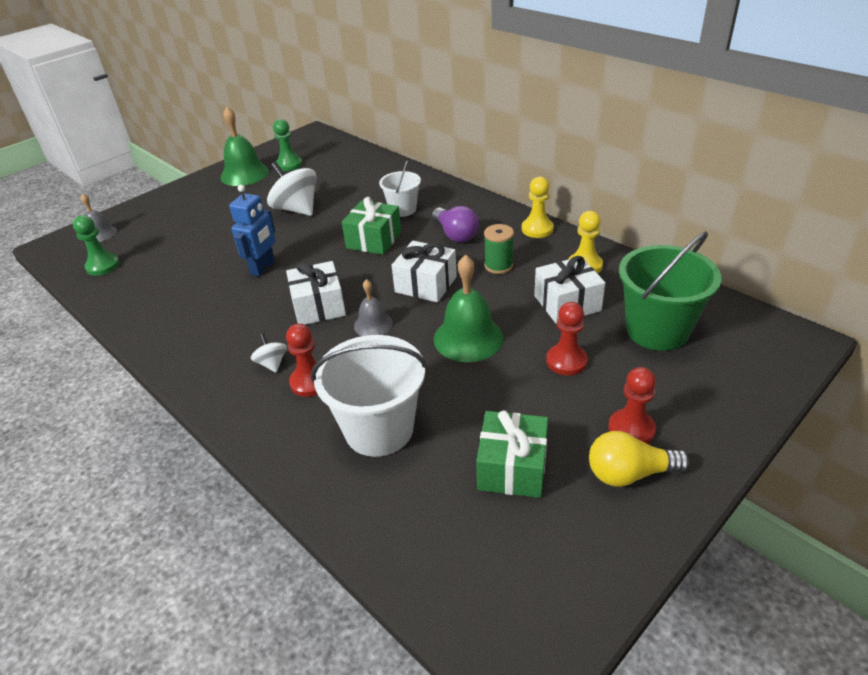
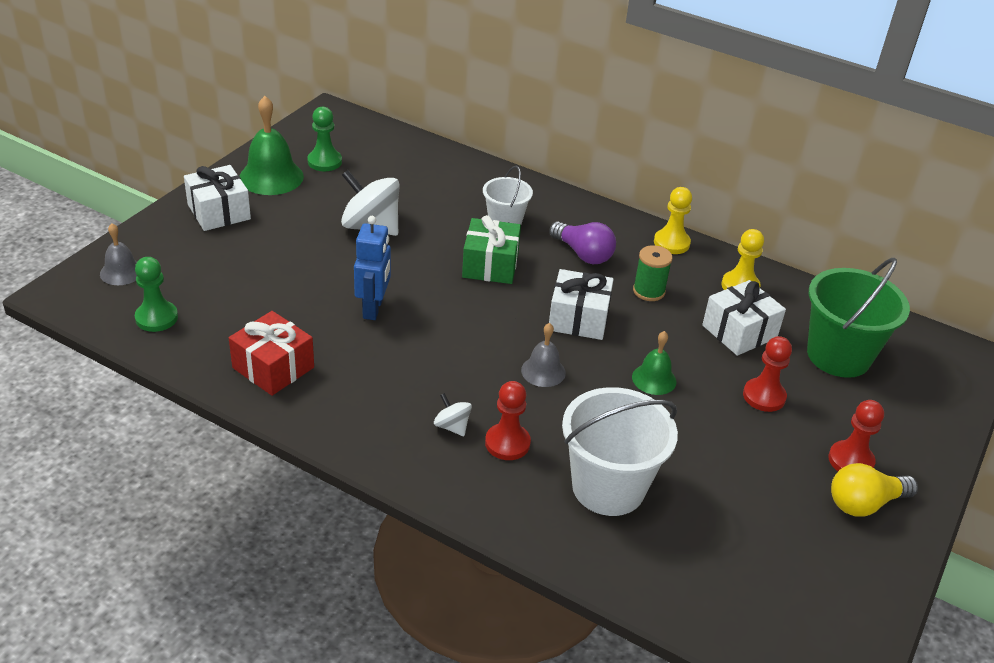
camera: 20 degrees left, 0 degrees up
(161, 307) = (273, 367): none -> red gift
(318, 306) = (469, 354): white gift -> white gift (219, 212)
(468, 338) = (654, 379): green bell -> green bell, size x0.58
(512, 468) = (756, 511): green gift -> none

